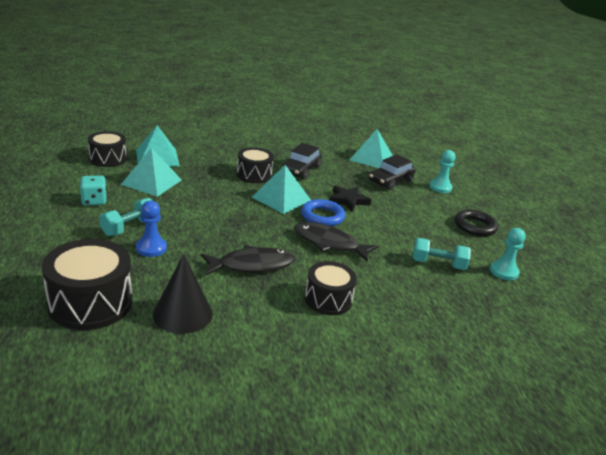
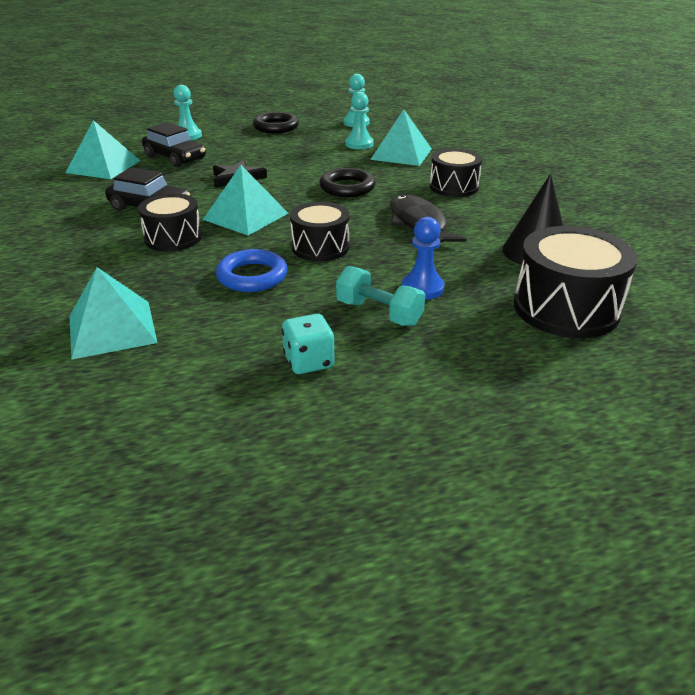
camera: 90 degrees left, 5 degrees up
(108, 159) = (122, 384): black drum -> black drum (320, 247)
(152, 182) = (219, 318): turquoise pyramid -> turquoise pyramid (401, 154)
(322, 216) = (285, 192): blue ring -> blue ring (252, 276)
(329, 243) = (347, 187): black fish -> black ring
(438, 264) = (359, 144): turquoise dumbbell -> turquoise pawn

